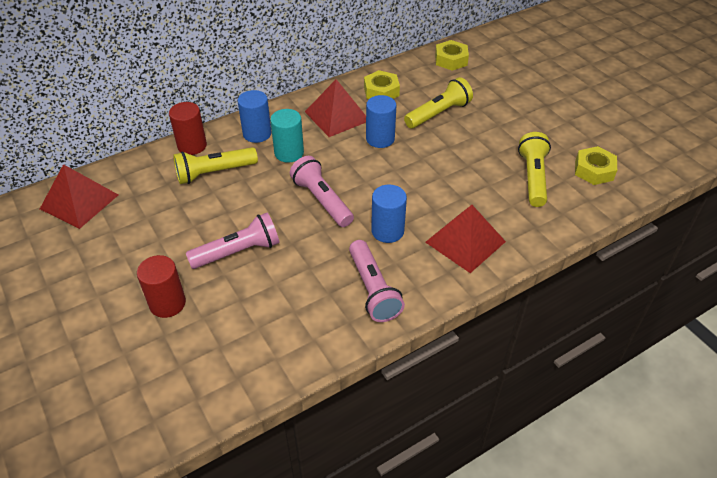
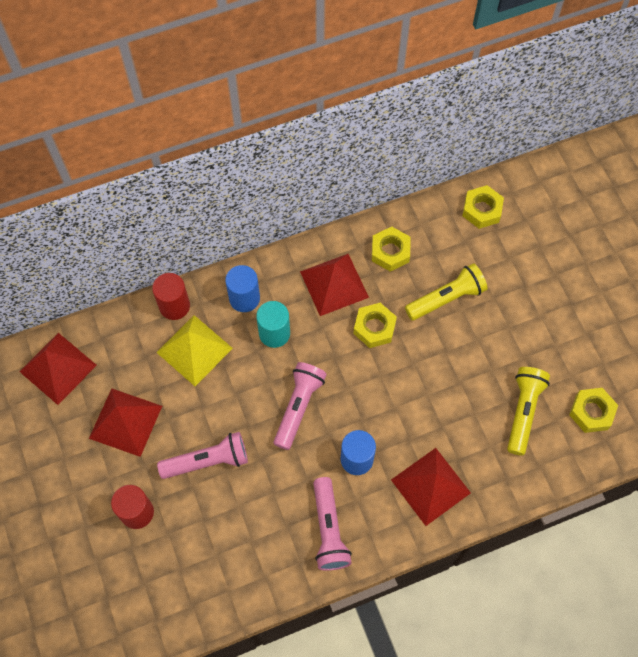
camera: 10 degrees right, 20 degrees up
(150, 233) = (125, 422): none -> red pyramid
(214, 173) = (194, 350): yellow flashlight -> yellow pyramid
(322, 200) = (298, 407): pink flashlight -> pink flashlight turned 45 degrees clockwise
(380, 139) = (374, 328): blue cylinder -> yellow nut

